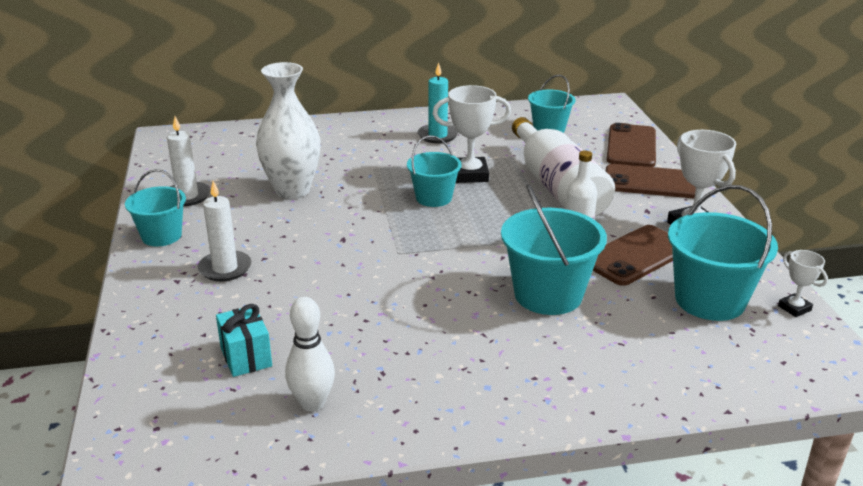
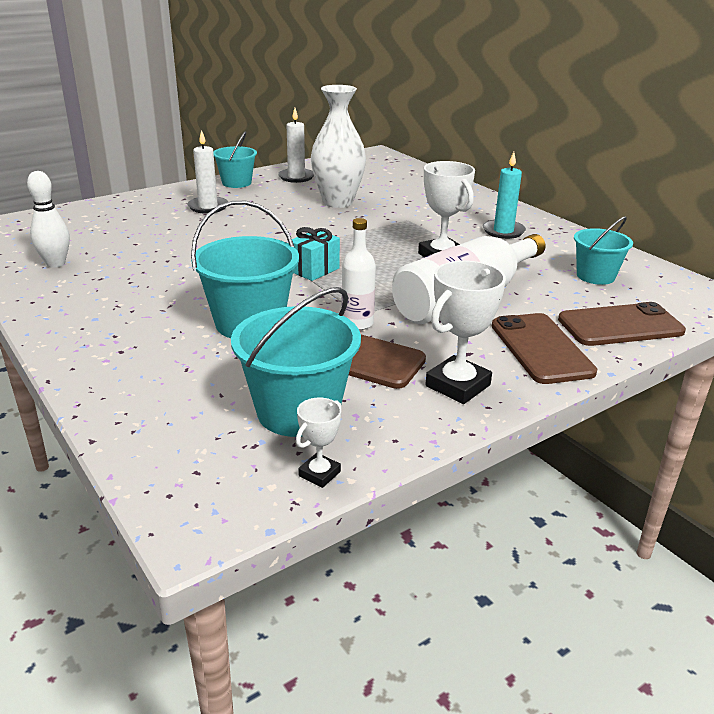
camera: 65 degrees right, 0 degrees up
(246, 357) = (103, 235): turquoise gift -> turquoise gift (314, 270)
(433, 198) = (380, 250): turquoise bucket -> none

